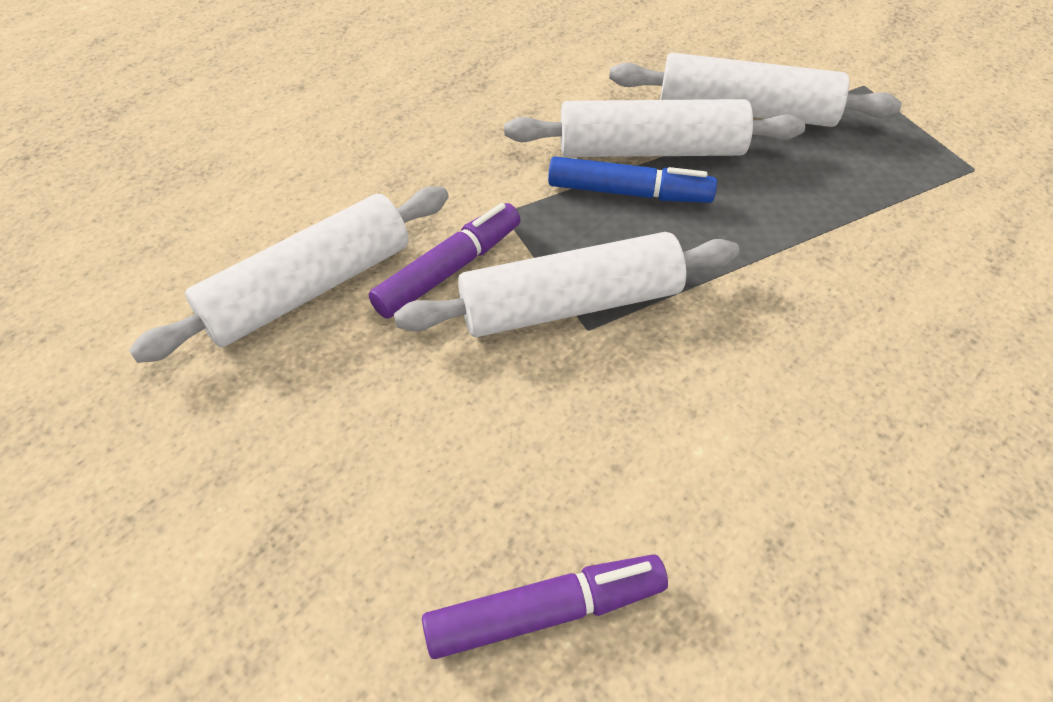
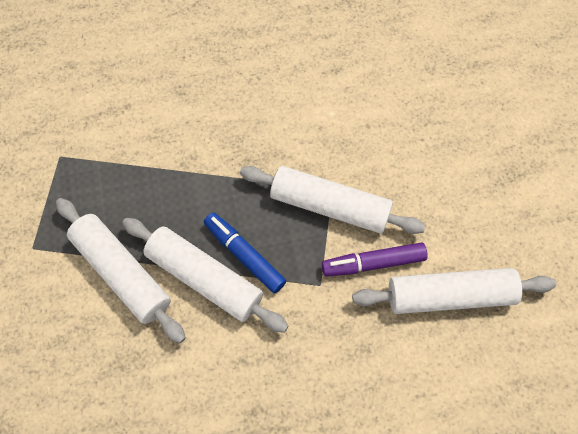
camera: 145 degrees left, 15 degrees up
(545, 612) = (429, 96): purple marker -> none

